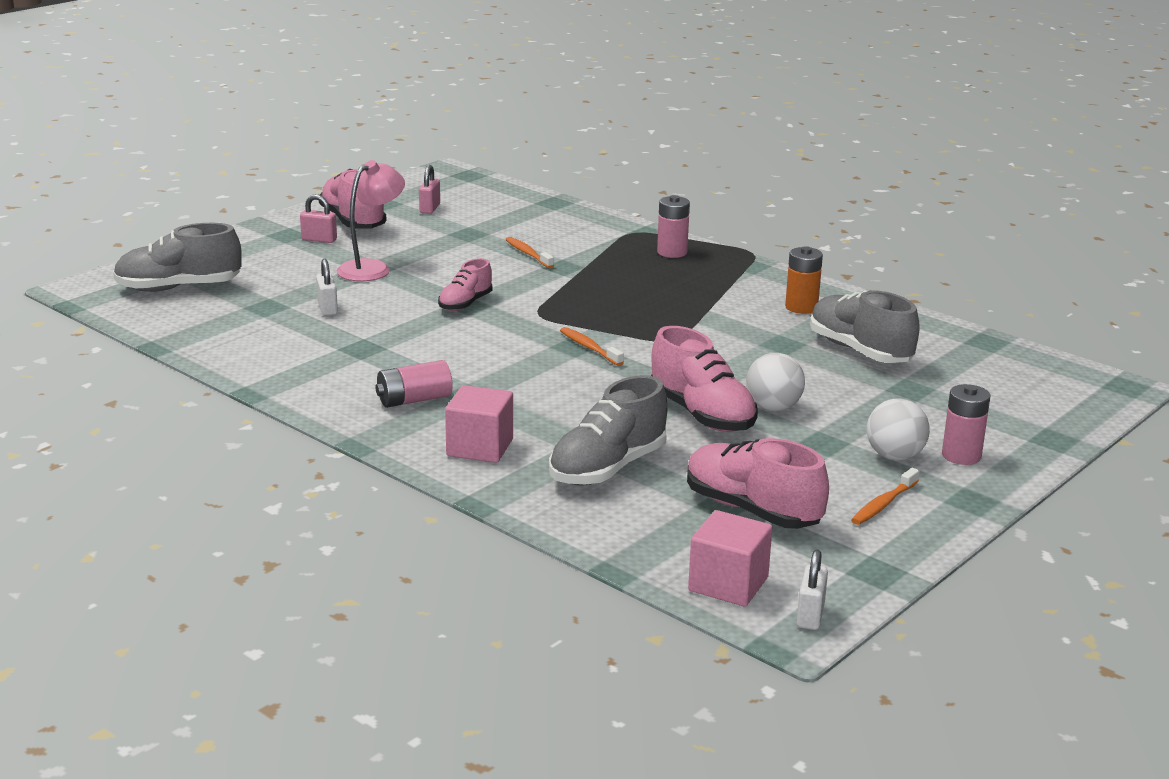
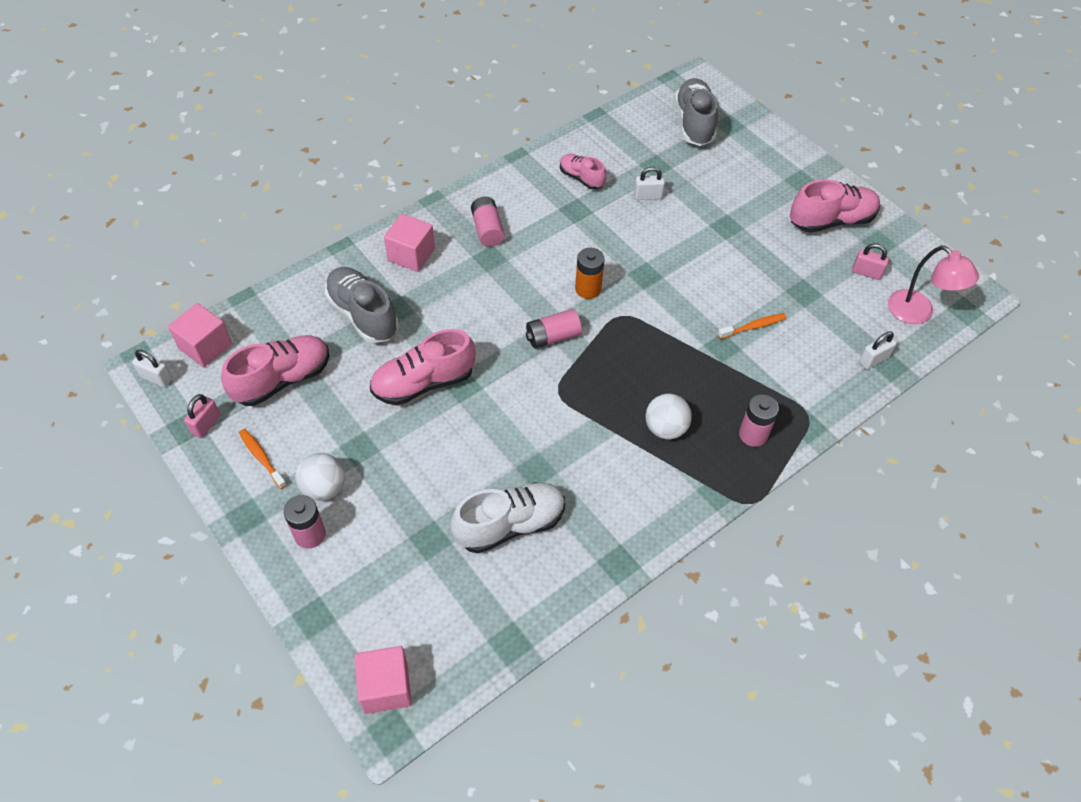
camera: 100 degrees right, 30 degrees up
(319, 240) = (789, 198): pink padlock -> pink padlock (206, 424)
(372, 268) = (726, 225): pink lamp -> pink lamp (918, 313)
(465, 304) = (647, 273): pink shoe -> pink shoe (581, 178)
(550, 208) = (873, 360): none -> white padlock
(589, 347) = (552, 337): orange toothbrush -> pink battery
(773, 408) = (422, 431): white ball -> white ball (665, 428)
(801, 307) = (611, 506): orange battery -> orange battery (588, 289)
(860, 351) = (510, 525): grey shoe -> white shoe
(1087, 393) = (386, 687): none -> pink cube

